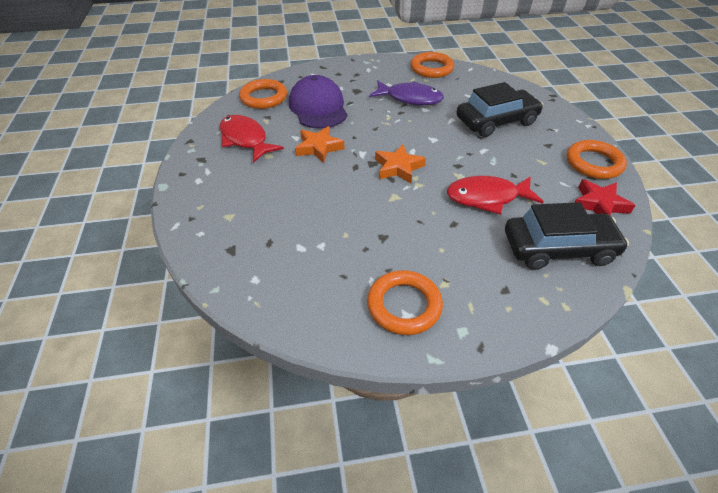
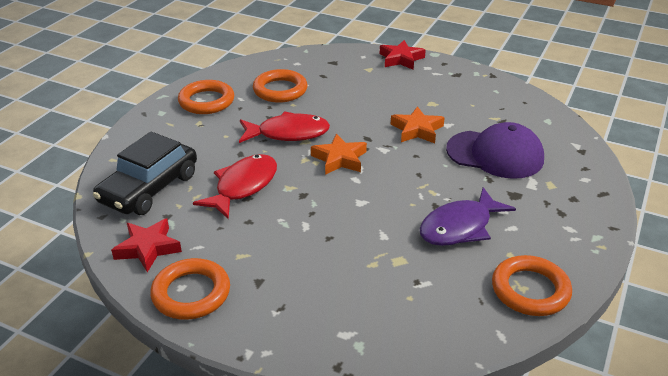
camera: 125 degrees right, 10 degrees down
(190, 203) = (401, 59): none -> red star
(245, 139) = (469, 99): red fish -> red fish (288, 133)
(264, 98) = (546, 129): orange ring -> orange ring (280, 90)
(496, 121) = (343, 269): black car -> none

